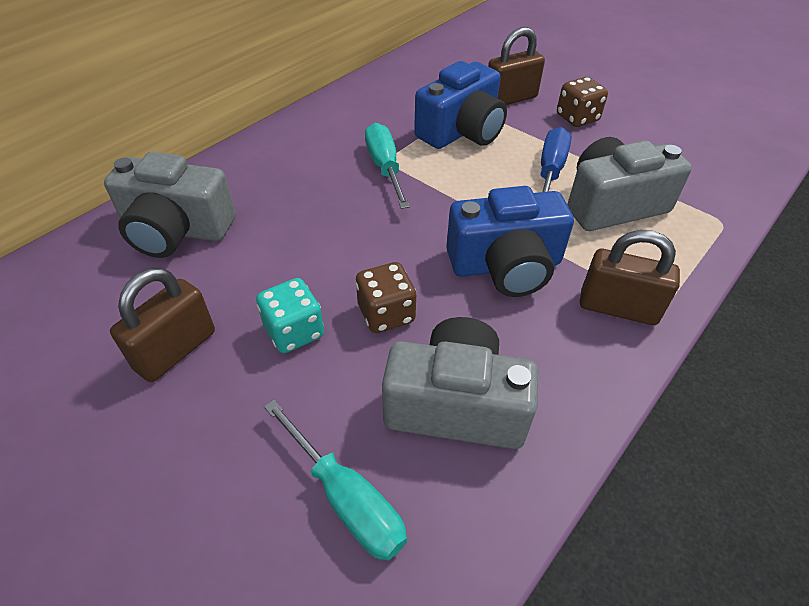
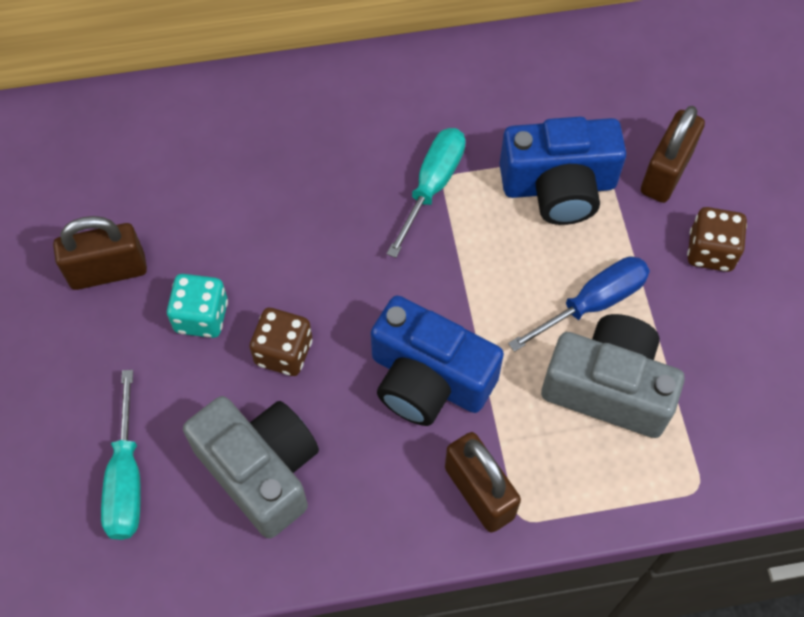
camera: 40 degrees right, 15 degrees up
(176, 230) = (192, 142): grey camera -> none
(510, 99) = (665, 172): brown padlock -> brown padlock turned 75 degrees counterclockwise

